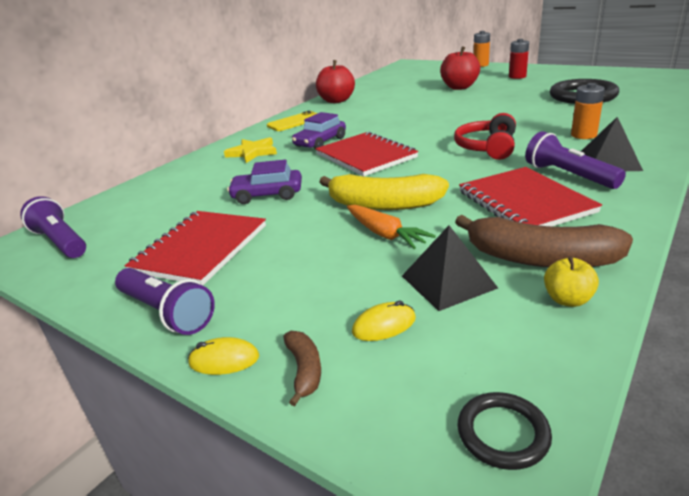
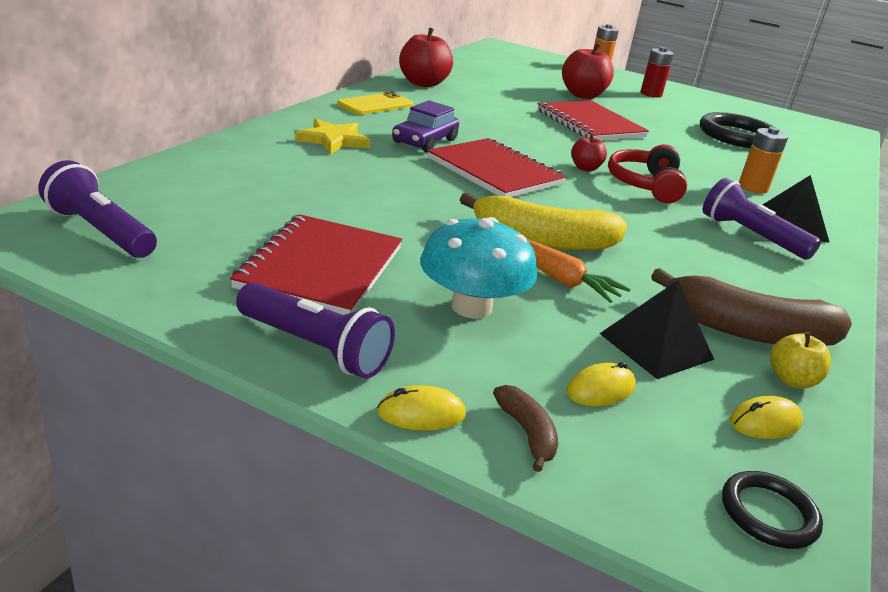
camera: 15 degrees left, 0 degrees up
(267, 195) = (382, 205): purple car -> none
(302, 266) = (471, 307): none -> turquoise mushroom
(440, 142) = (585, 168): none -> red apple
(524, 202) = (711, 261): red notebook -> red notebook (590, 124)
(528, 342) = (765, 422): none -> yellow mouse

